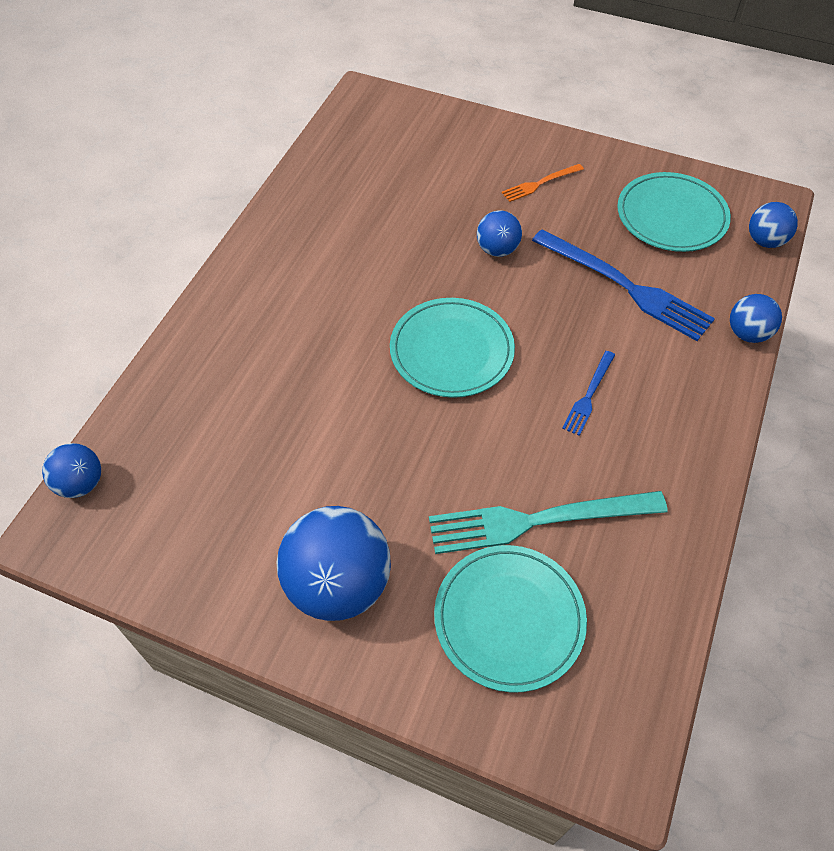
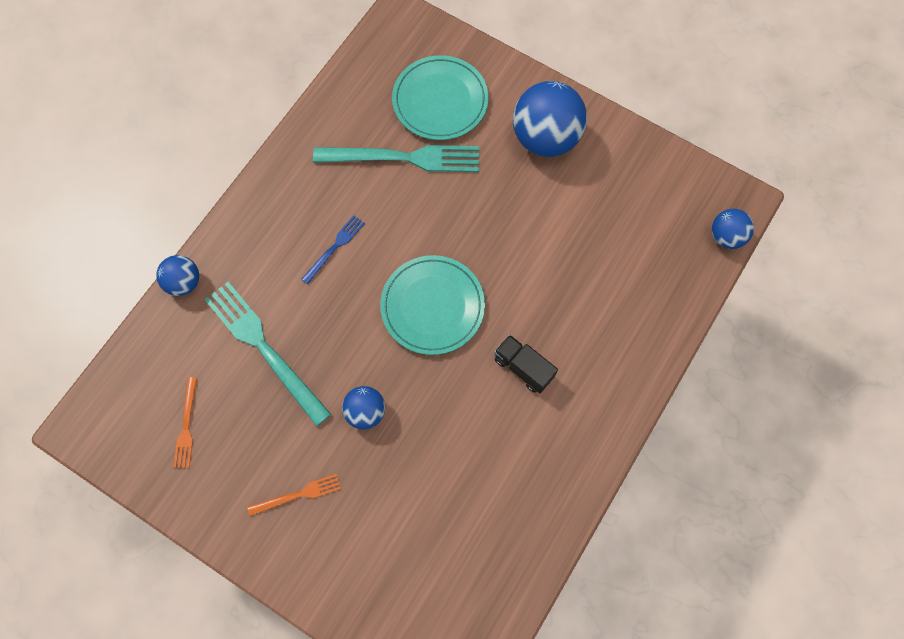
camera: 170 degrees left, 15 degrees up
(336, 308) = (523, 367): none -> black truck
(625, 286) = (264, 348): blue fork -> turquoise fork
(671, 216) = (186, 426): turquoise plate -> orange fork
(765, 241) = (115, 379): blue ball -> none

